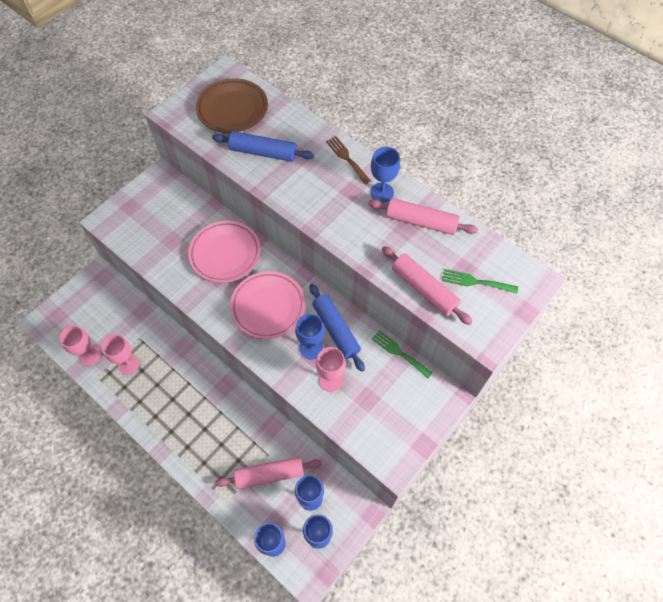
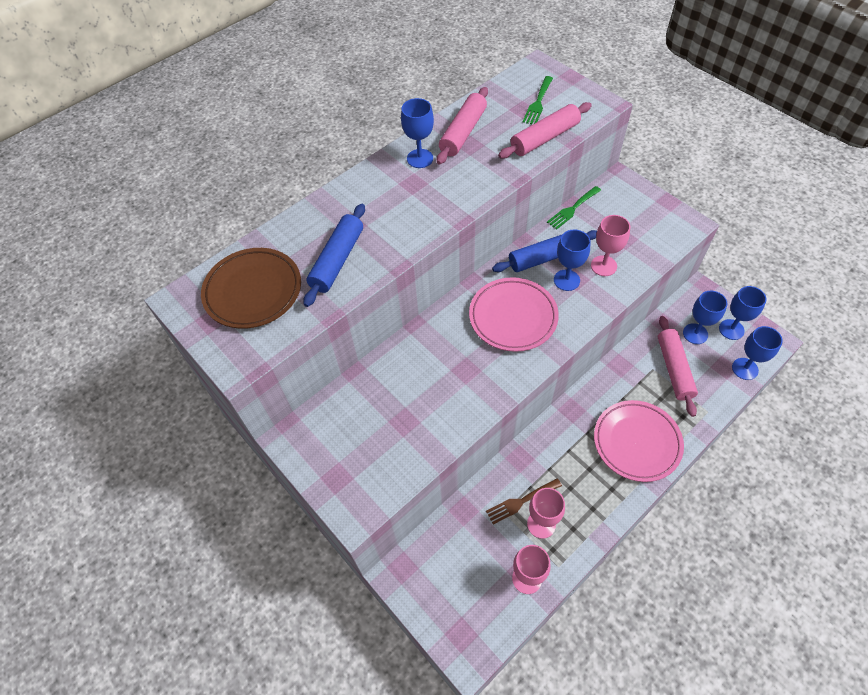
camera: 80 degrees left, 5 degrees down
(225, 254) = (434, 359): pink plate -> pink plate (636, 442)
(347, 158) = (365, 183): brown fork -> brown fork (521, 502)

